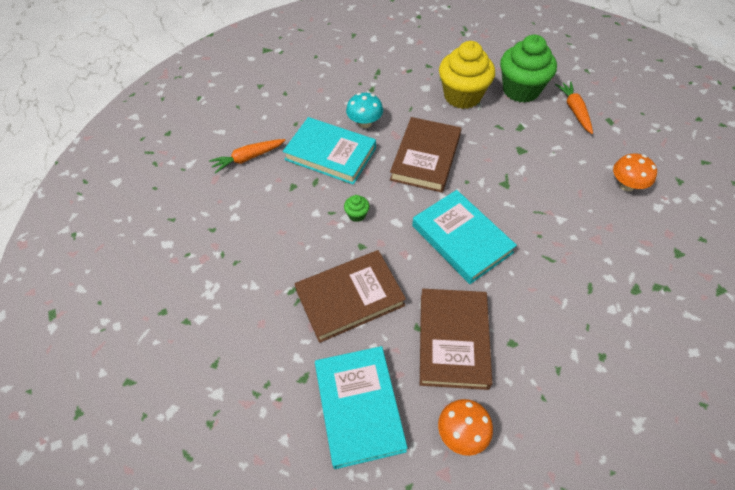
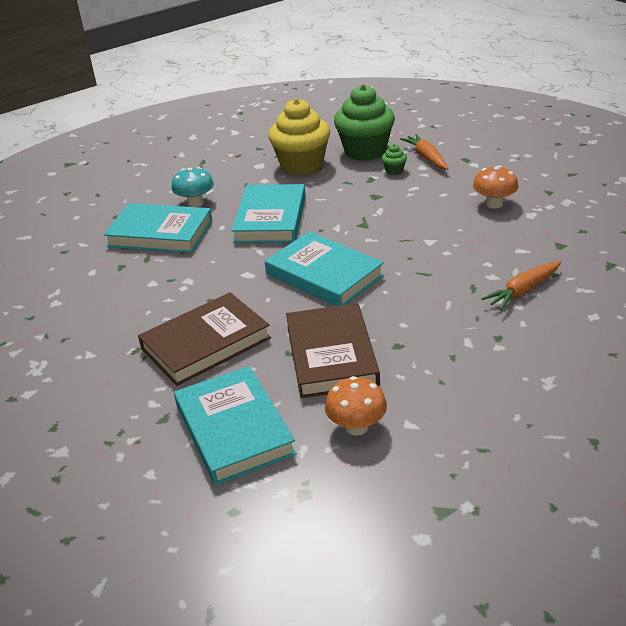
camera: 10 degrees left, 20 degrees down
(248, 158) = (63, 253): orange carrot -> orange carrot (523, 291)
(357, 215) = (201, 276): green cupcake -> green cupcake (394, 171)
(425, 158) = (270, 219): brown book -> turquoise book

